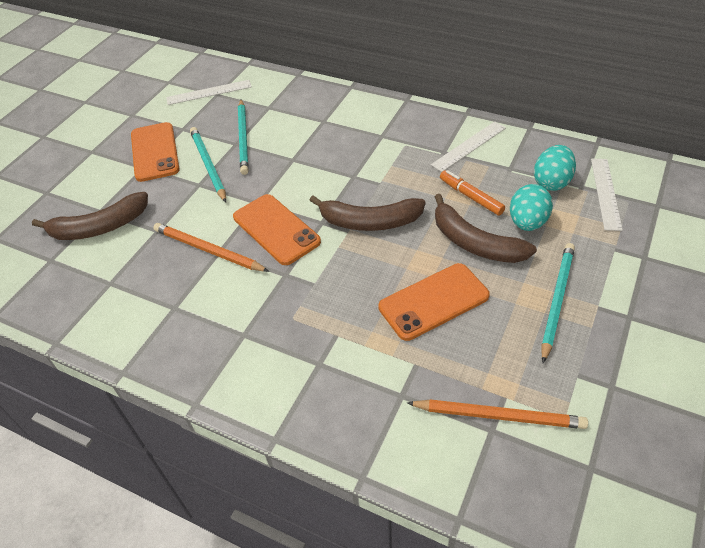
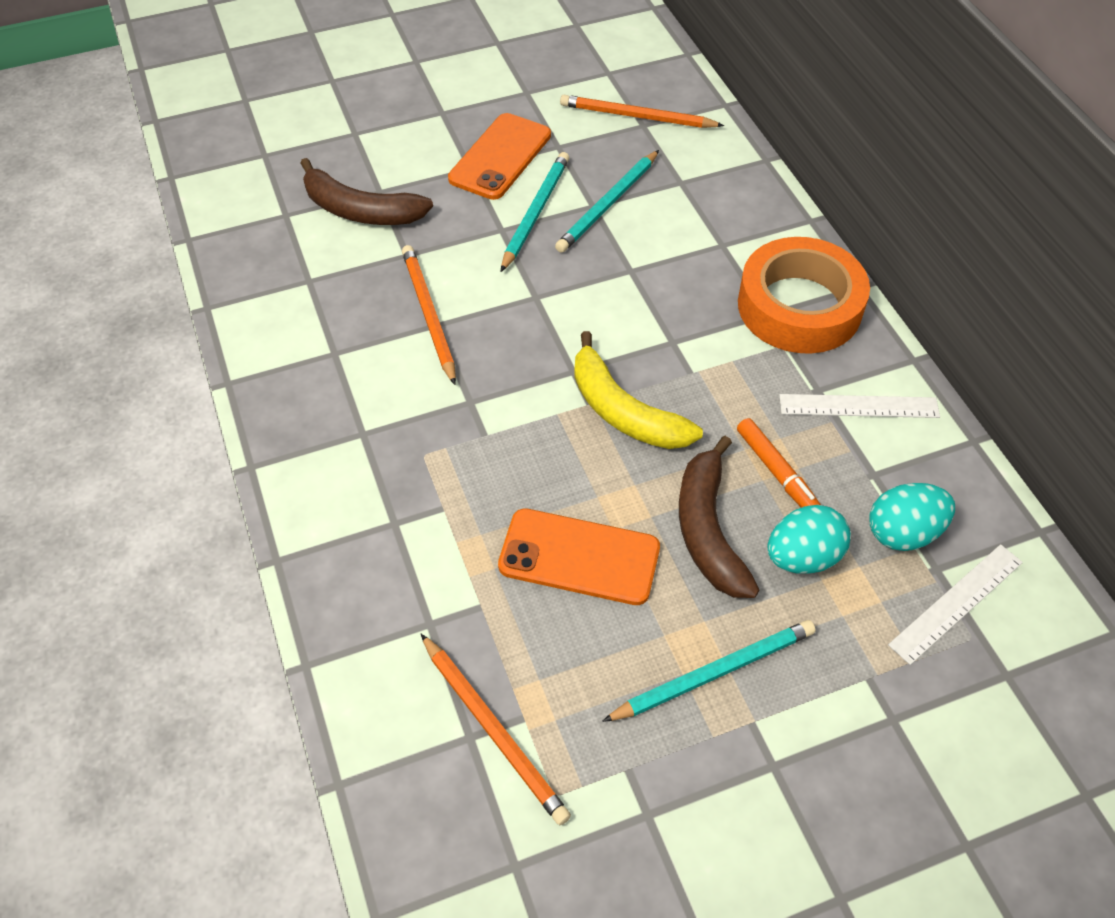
camera: 40 degrees right, 5 degrees up
(209, 92) = (637, 116): white ruler -> orange pencil
(276, 229) = (518, 343): orange phone -> none
(370, 222) = (624, 411): brown banana -> yellow banana
(392, 124) = (799, 306): none -> orange tape
(471, 197) = (776, 472): orange marker -> orange marker turned 150 degrees clockwise

